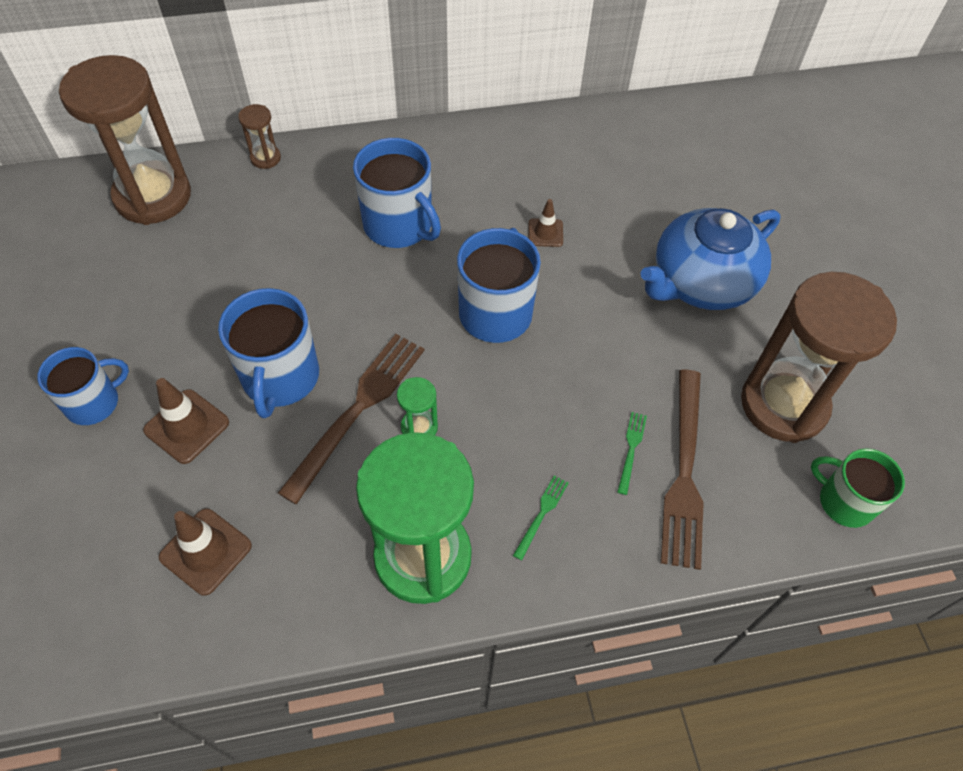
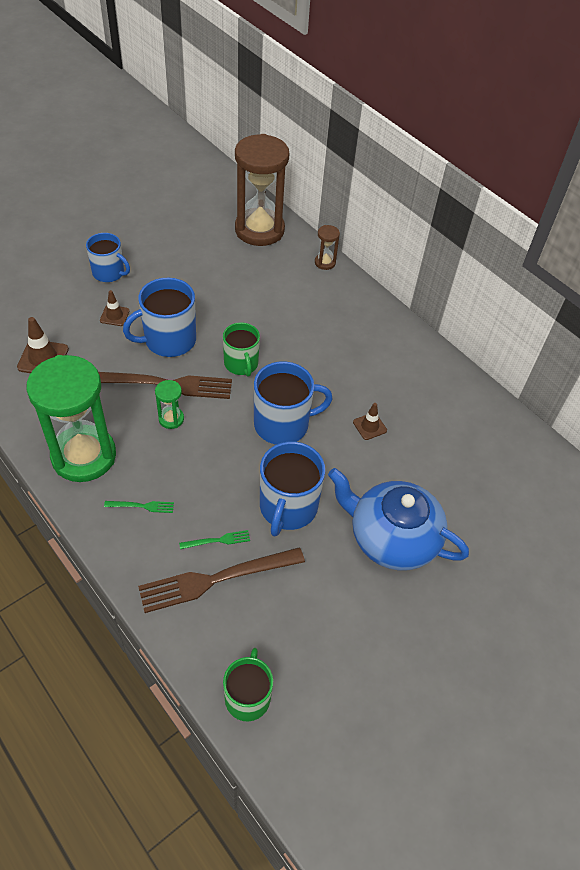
camera: 60 degrees right, 5 degrees down
(187, 426) = (114, 315): brown traffic cone -> brown traffic cone, size x0.62
(375, 314) = (241, 364): none -> green mug
(399, 225) = (319, 347): blue mug -> blue mug (288, 507)
(783, 404) = (312, 629): brown hourglass -> none

